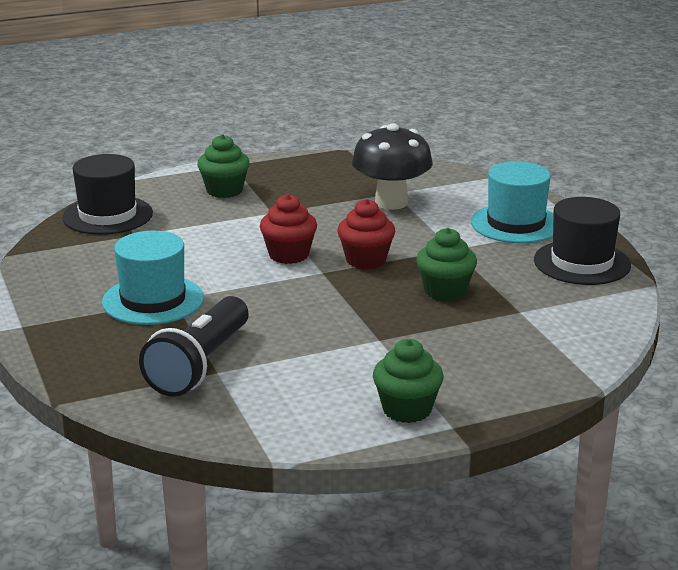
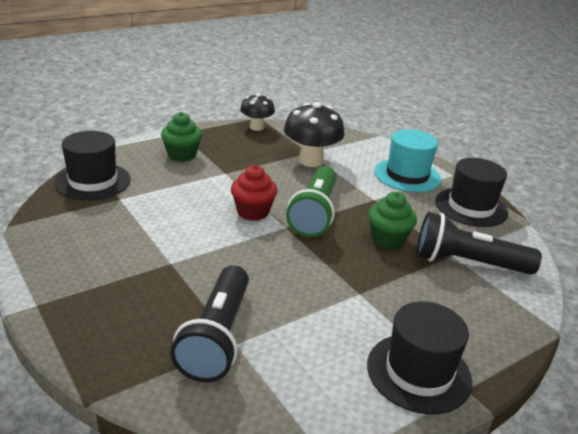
camera: 15 degrees left, 5 degrees up
(153, 300) = (153, 265): turquoise hat -> none
(336, 160) = (256, 127): none -> black mushroom
(366, 260) = (314, 213): red cupcake -> green flashlight
(407, 409) = (418, 372): green cupcake -> black hat
(533, 320) = (467, 263): none -> black flashlight

